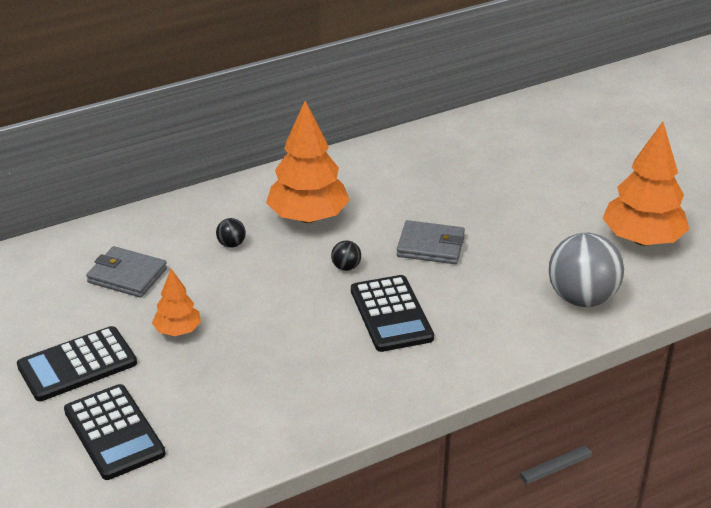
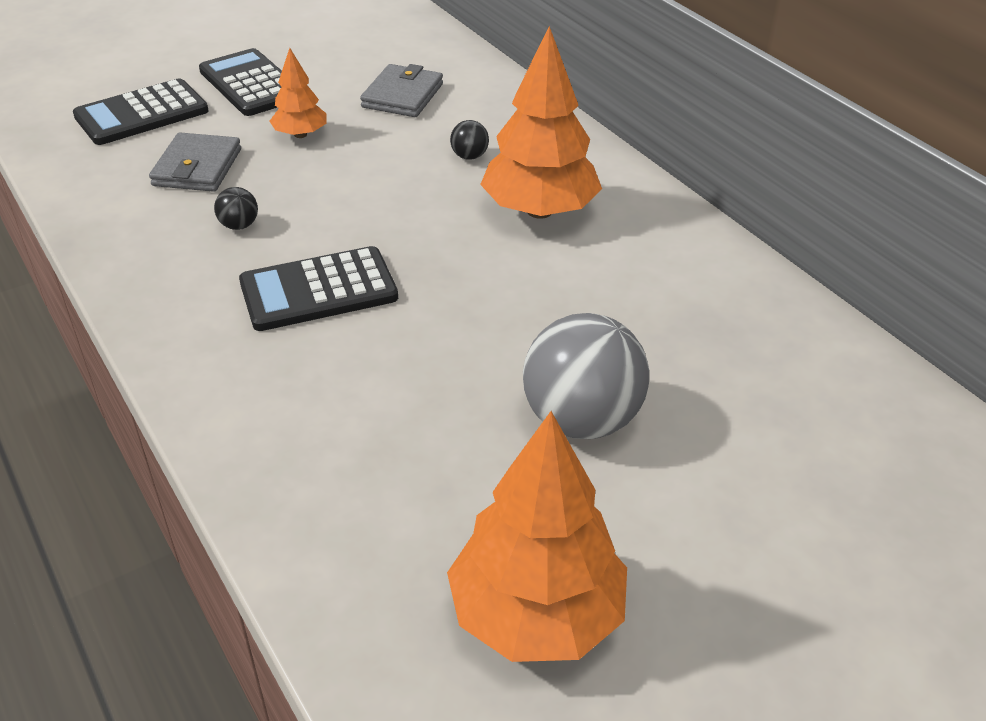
camera: 85 degrees right, 5 degrees up
(346, 267) = (425, 247): black ball -> black ball (239, 225)
(430, 246) = (483, 326): grey wallet -> grey wallet (197, 167)
(582, 298) = (347, 505): grey ball -> grey ball (581, 420)

